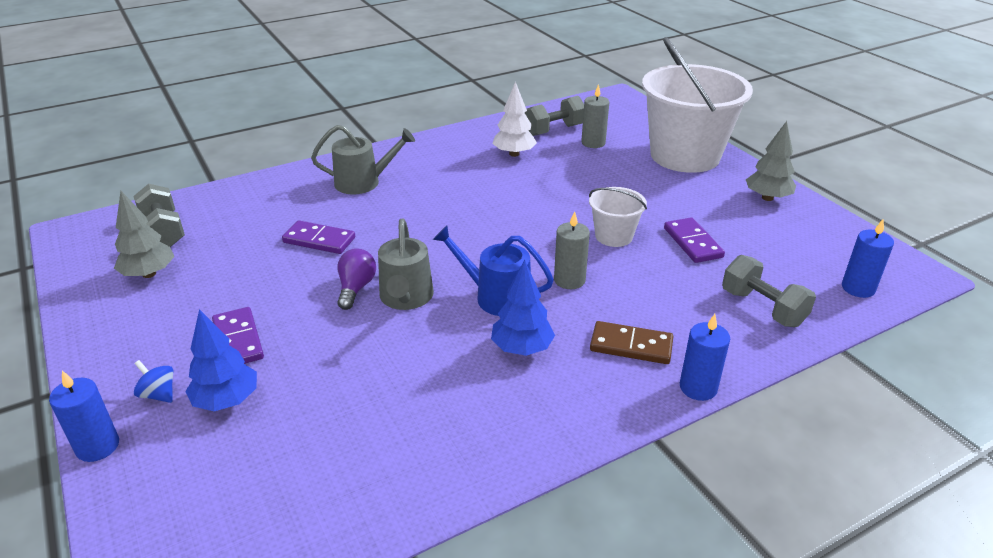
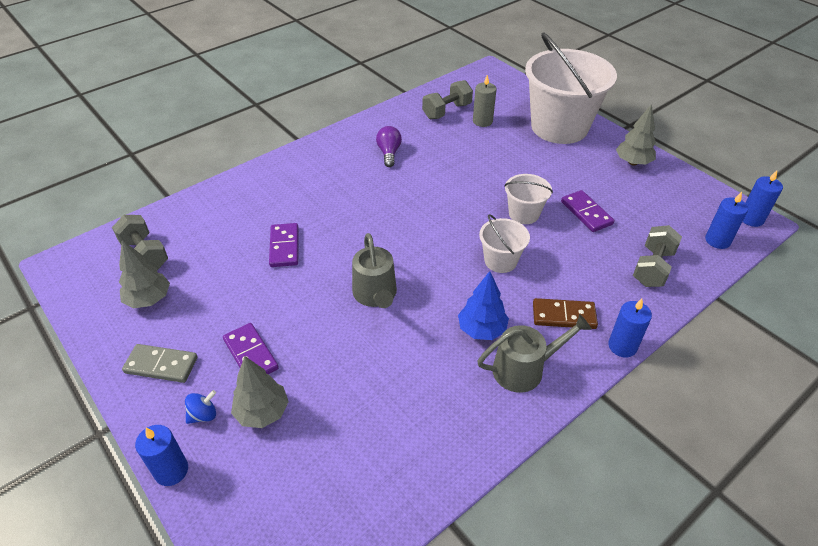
camera: 10 degrees left, 10 degrees up
(134, 339) = (161, 365): none -> grey domino
(159, 394) = (203, 415): blue spinning top -> blue spinning top turned 120 degrees clockwise
(227, 400) = (262, 412): blue tree -> grey tree
(319, 240) = (284, 247): purple domino -> purple domino turned 75 degrees clockwise
(356, 288) = (331, 291): purple light bulb -> purple light bulb (389, 153)
(363, 182) = (302, 183): grey watering can -> grey watering can (524, 369)
(497, 297) = (448, 284): blue watering can -> none
(514, 154) = (420, 139): white tree -> none
(569, 280) = (500, 261): grey candle -> white bucket
(762, 308) = (652, 268): grey dumbbell -> grey dumbbell turned 75 degrees clockwise
(910, 270) = (751, 219): none -> blue candle

